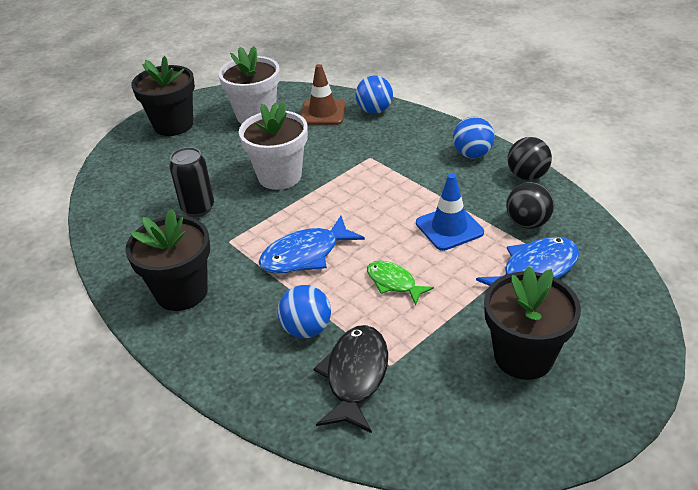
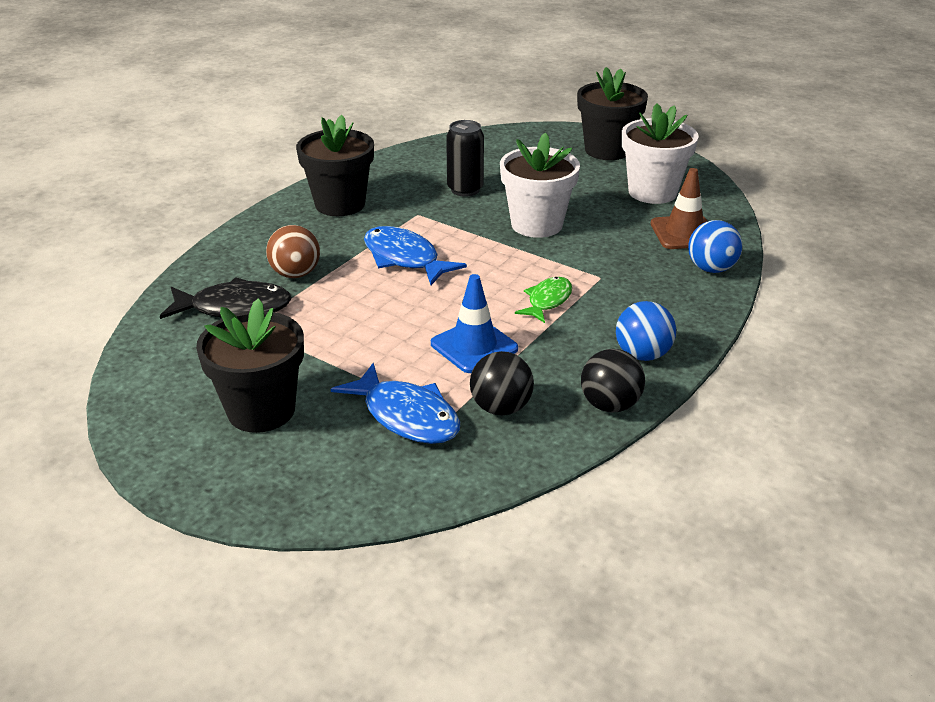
camera: 75 degrees right, 5 degrees down
(306, 329) = (295, 274): blue ball -> brown ball
(394, 283) = (369, 316): green fish -> green fish (547, 301)

